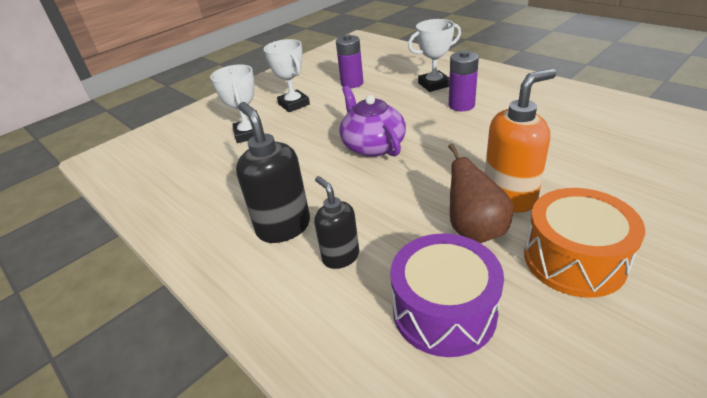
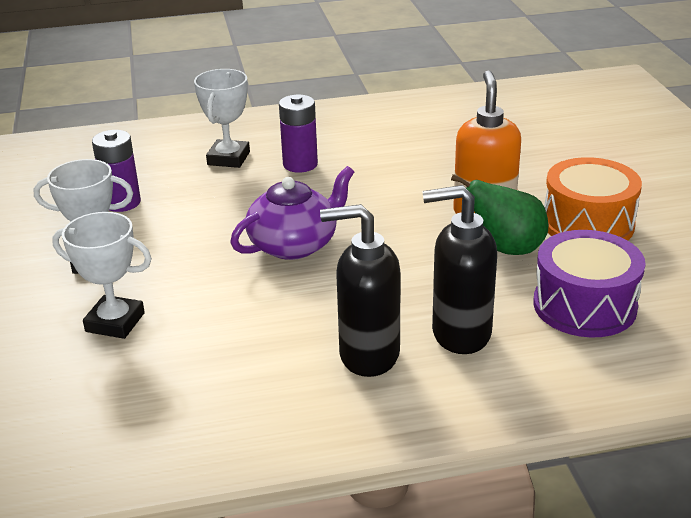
camera: 60 degrees left, 5 degrees down
(340, 256) = (460, 334): black soap dispenser -> black soap dispenser, size x1.57
(373, 146) = (294, 244): purple teapot -> purple teapot turned 135 degrees clockwise
(475, 230) = (506, 249): brown pear -> green pear

